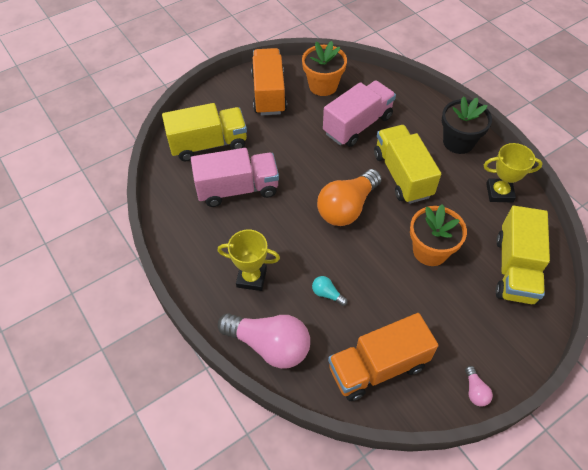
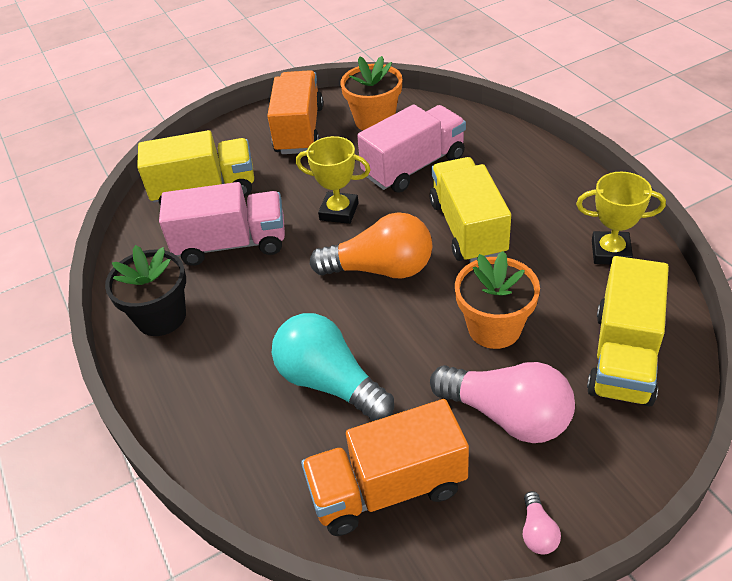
camera: 10 degrees right, 10 degrees down
(251, 278) = (225, 358): yellow trophy -> yellow trophy (339, 211)
(269, 345) = (230, 450): pink light bulb -> pink light bulb (507, 415)
(327, 294) = (330, 382): turquoise light bulb -> turquoise light bulb, size x2.36
(347, 207) = (380, 269): orange light bulb -> orange light bulb turned 135 degrees counterclockwise
(458, 142) = (556, 187): black flower pot -> black flower pot (161, 317)

